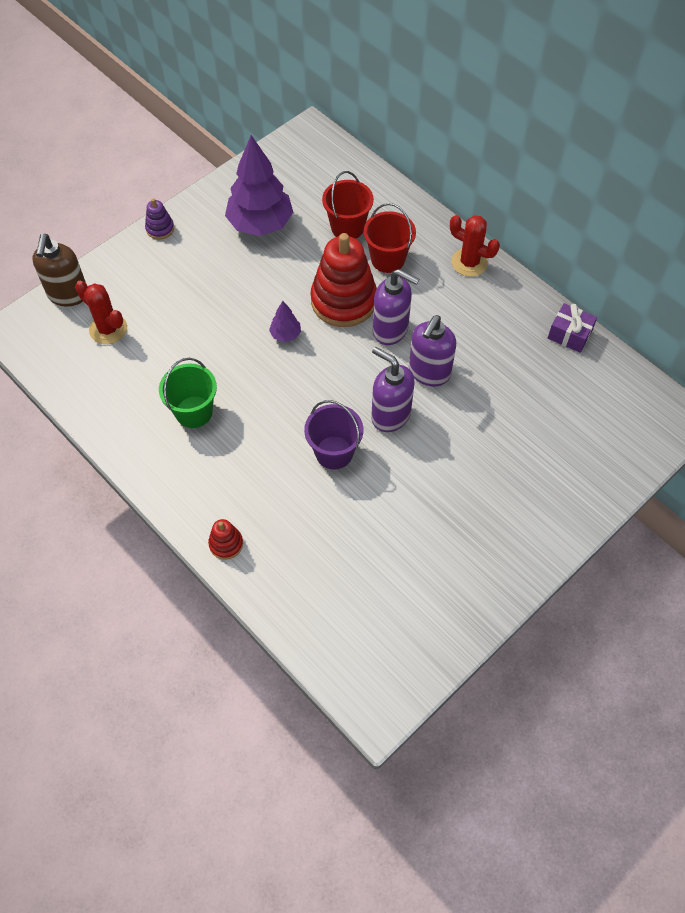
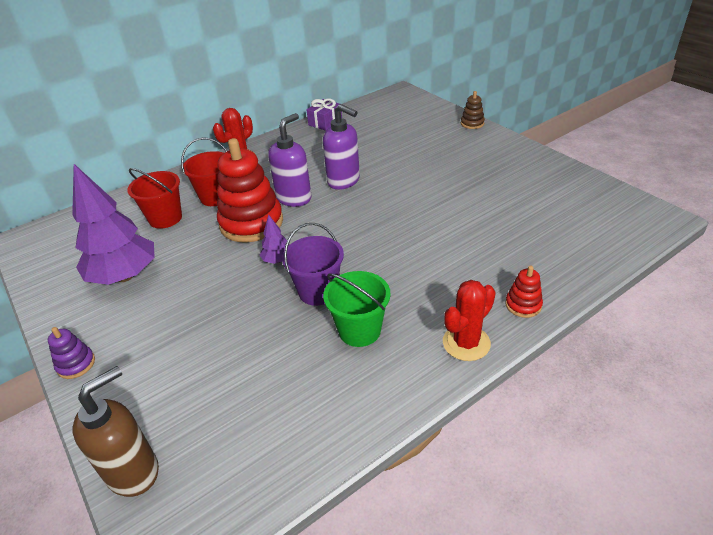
camera: 80 degrees left, 20 degrees down
(68, 295) = (133, 471): brown soap dispenser -> brown soap dispenser turned 60 degrees counterclockwise
(108, 329) = (214, 418): red cactus -> red cactus (466, 343)
(334, 452) = (419, 233): purple bucket -> purple bucket (318, 291)
(390, 415) = (383, 201): purple soap dispenser -> none
(592, 511) = (472, 123): none -> brown stacking toy

